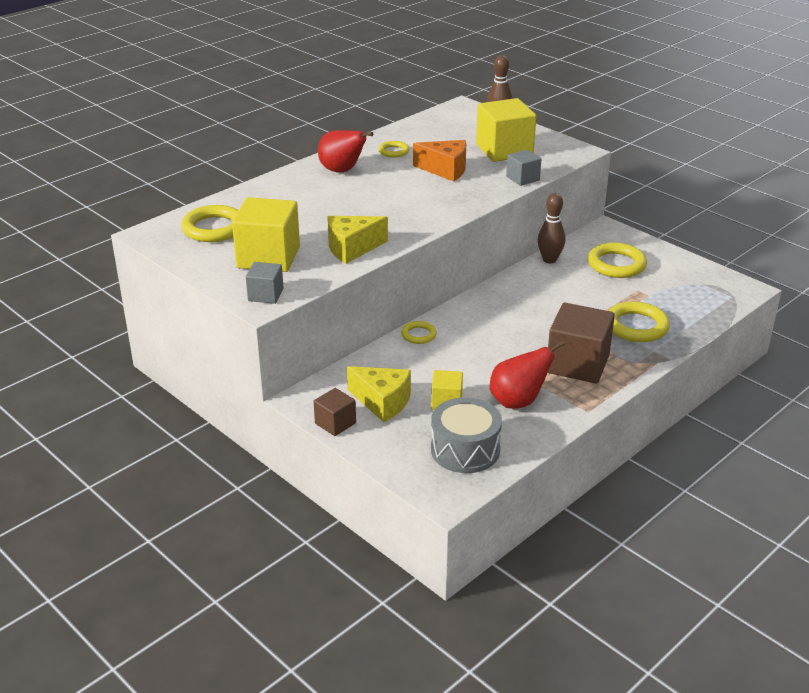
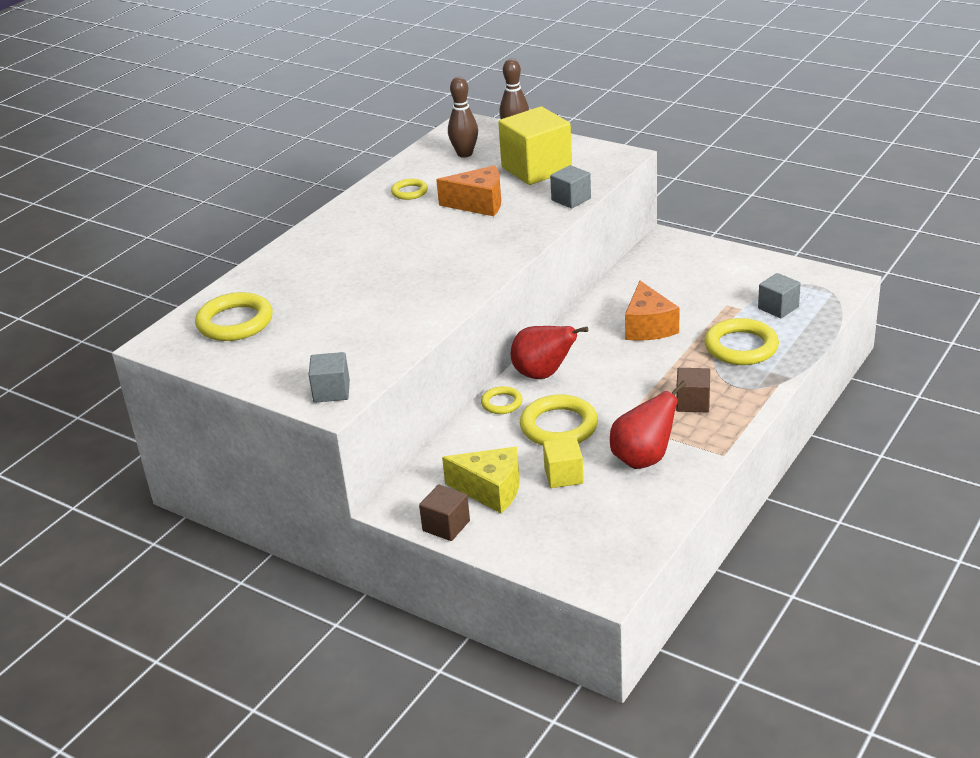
camera: 10 degrees left, 0 degrees up
(268, 257) = (316, 345): yellow cube -> none
(342, 171) = (359, 225): red pear -> red pear (543, 374)
(352, 248) = (409, 317): yellow cheese -> none
(465, 450) = (605, 526): grey drum -> none
(549, 260) = (616, 287): brown bowling pin -> brown bowling pin (465, 154)
(564, 296) = (648, 327): none -> orange cheese
(577, 364) = (693, 403): brown cube -> brown cube, size x0.53
(616, 264) = (693, 279): yellow ring -> yellow ring (559, 426)
(681, 300) = (778, 308): none -> grey cube

